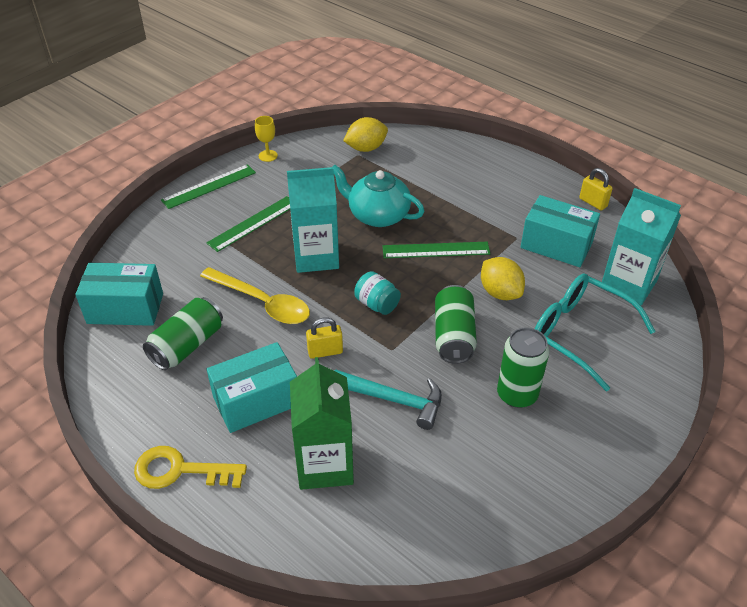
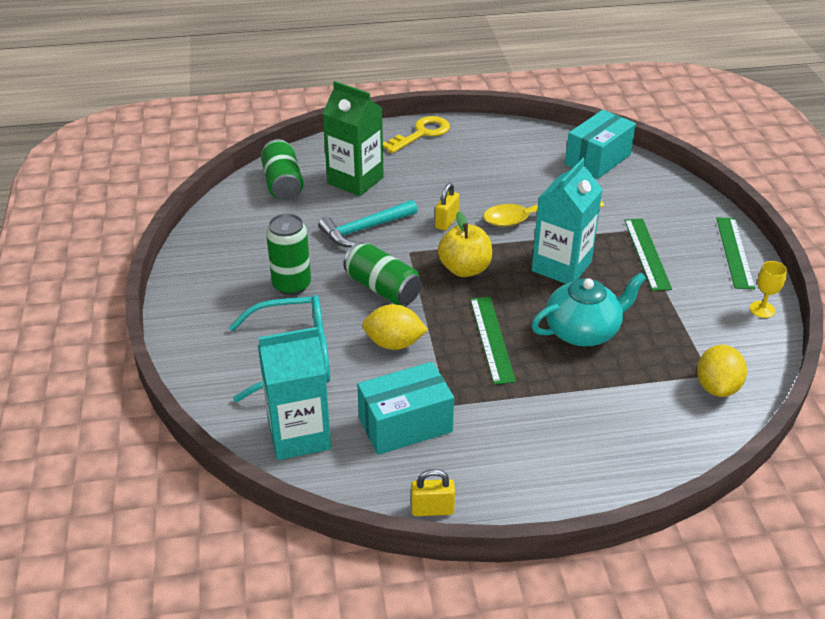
camera: 130 degrees right, 5 degrees down
(187, 345) = (526, 170): green can -> green can (282, 184)
(256, 401) = (439, 177): turquoise box -> none
(377, 304) = (464, 269): turquoise jar -> yellow apple
(436, 250) = (492, 339): green ruler -> green ruler turned 45 degrees counterclockwise

